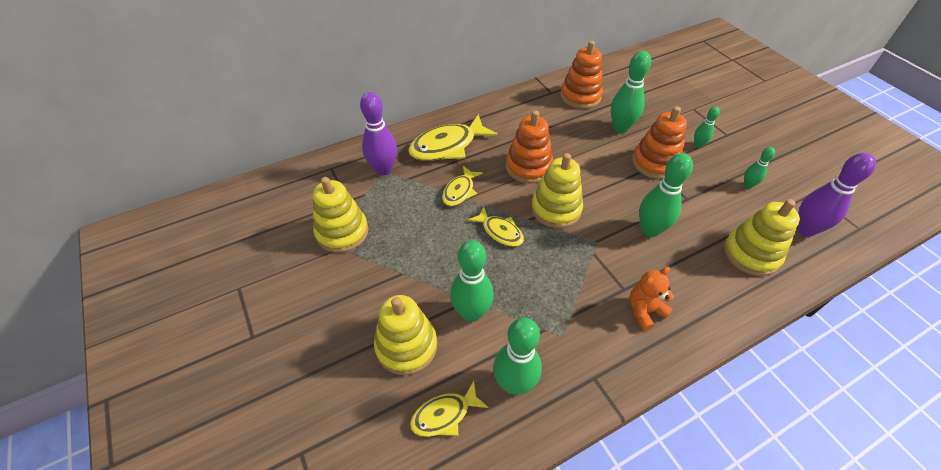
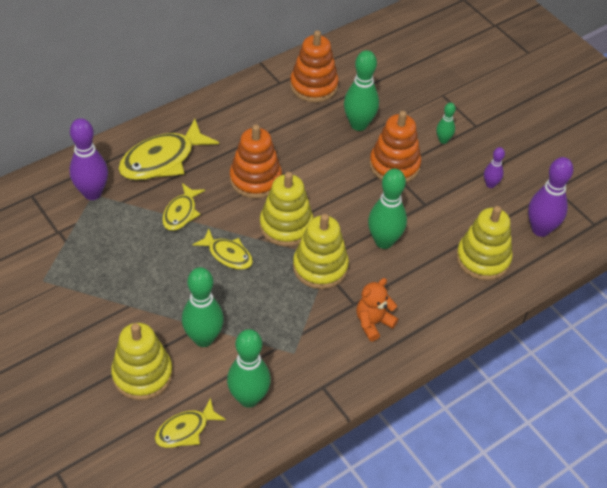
camera: 10 degrees left, 0 degrees up
(342, 232) = (58, 267): yellow stacking toy -> yellow stacking toy (320, 267)
(748, 185) = (490, 184): green bowling pin -> purple bowling pin

